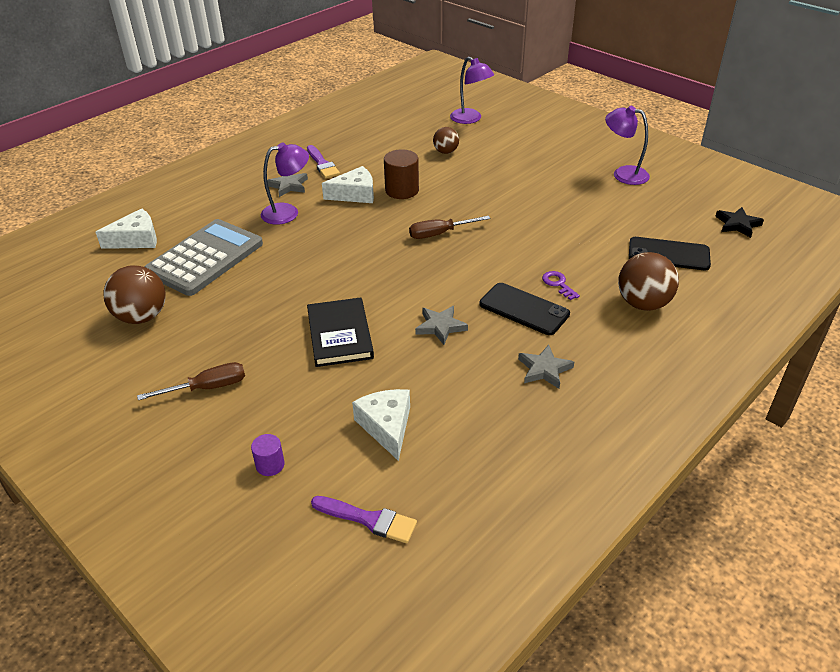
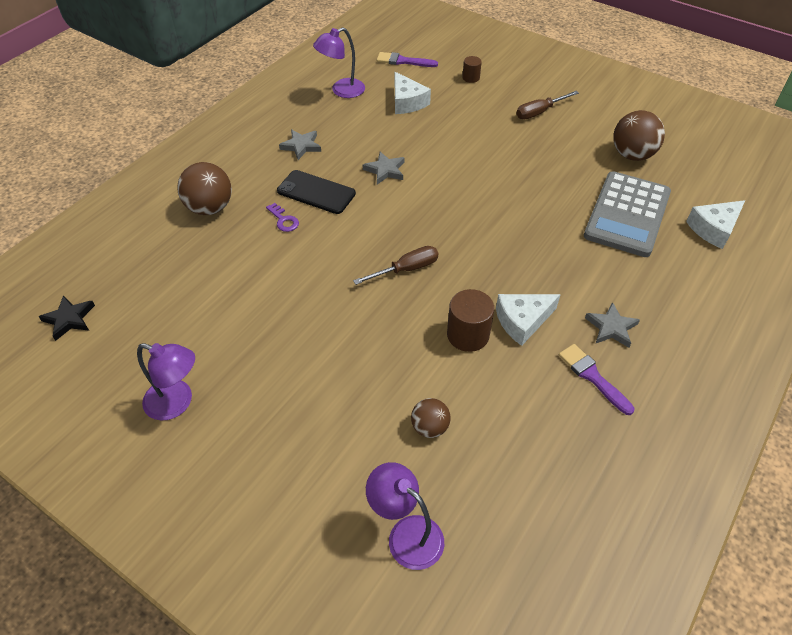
camera: 170 degrees right, 10 degrees up
(270, 465) = (471, 78): purple cylinder -> brown cylinder
(288, 212) = (584, 282): purple lamp -> purple lamp (341, 91)
(340, 335) = (464, 156): black book -> none
(668, 254) = (166, 267): black phone -> none

